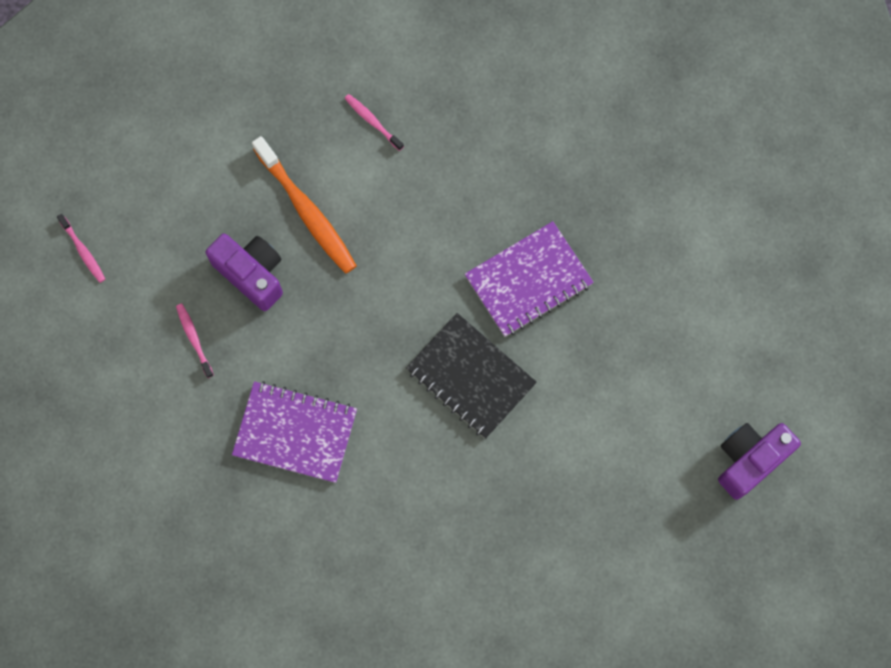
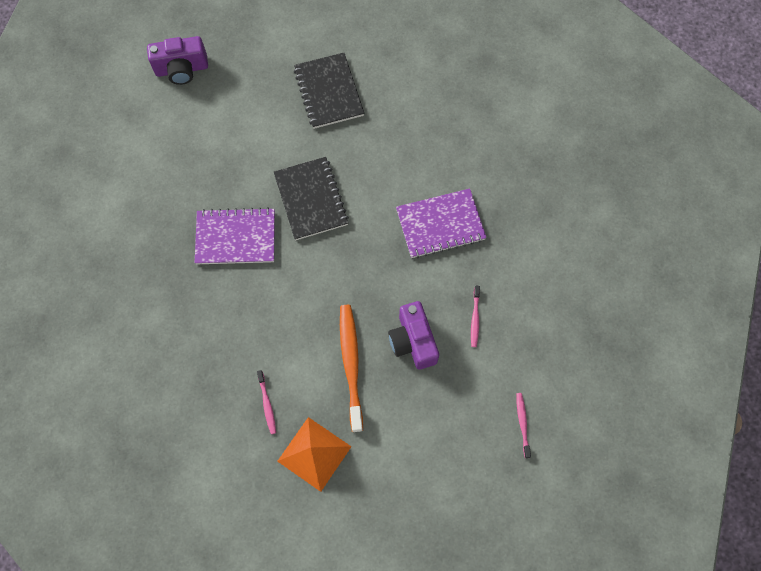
camera: 150 degrees left, 5 degrees down
(292, 101) = (314, 454): none -> orange pyramid
(295, 432) = (440, 225): purple notebook -> purple notebook turned 60 degrees counterclockwise
(540, 536) = (329, 92): none -> black notebook

